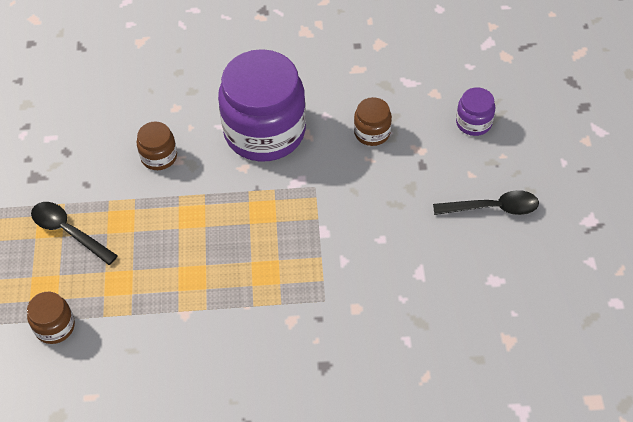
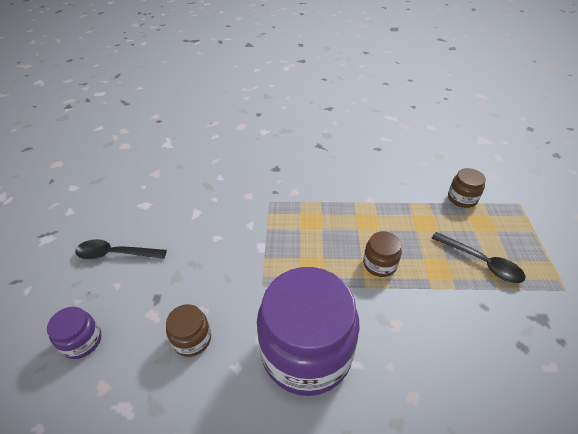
camera: 175 degrees left, 10 degrees down
(159, 156) = (418, 330): brown jar -> brown jar (379, 264)

